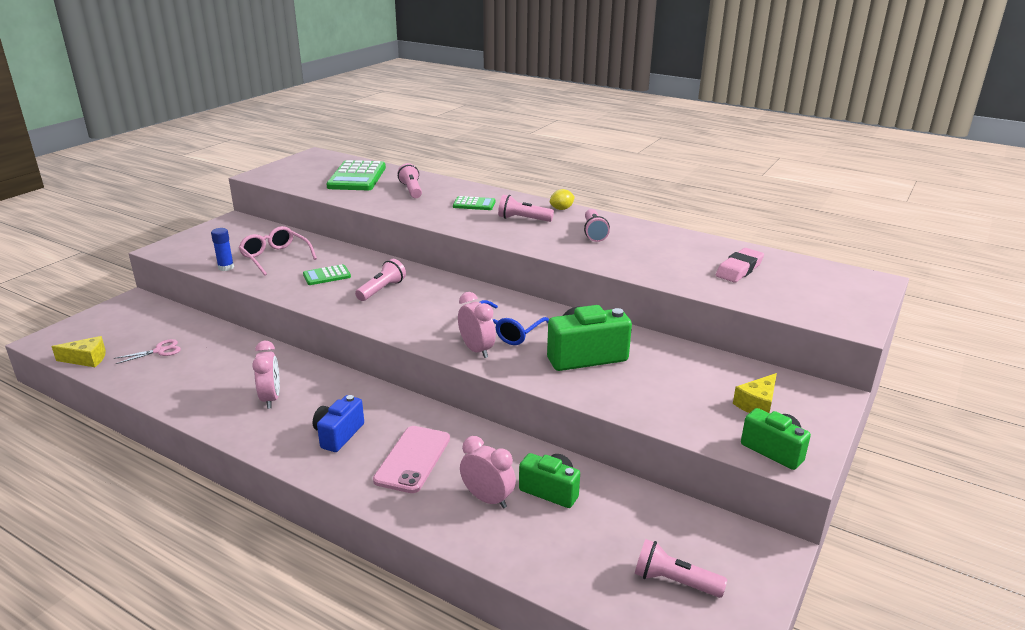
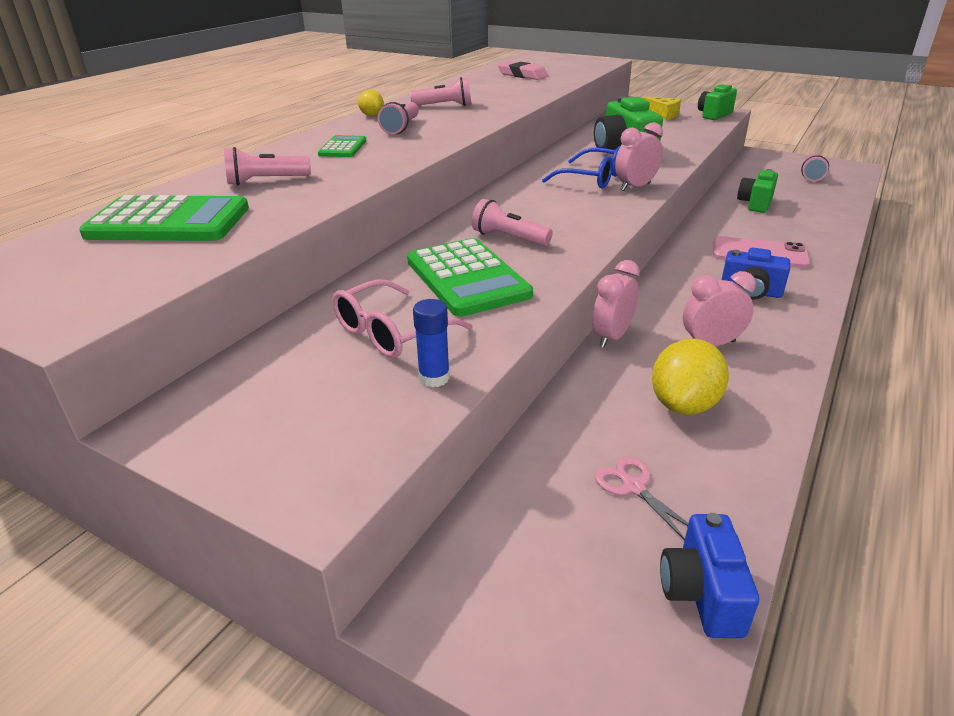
camera: 90 degrees left, 5 degrees up
(86, 359) = (701, 593): yellow cheese -> blue camera
(212, 376) = (684, 404): none -> yellow lemon
(327, 276) = (467, 278): green calculator -> green calculator, size x1.93
(487, 499) = (785, 223): pink clock -> pink clock (612, 337)

